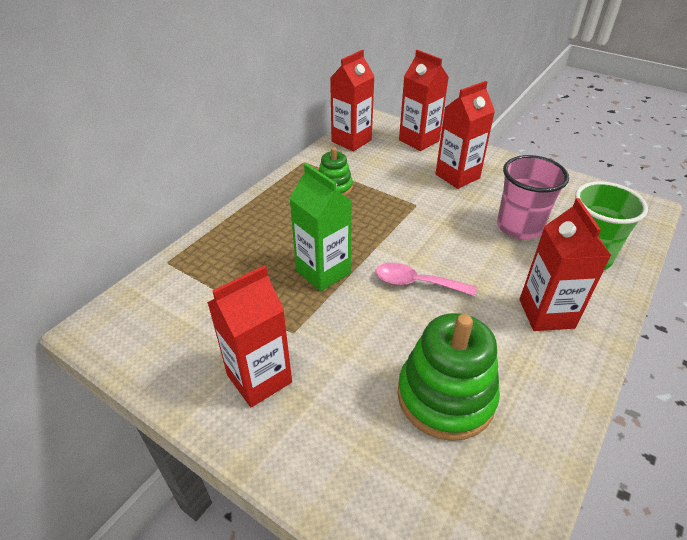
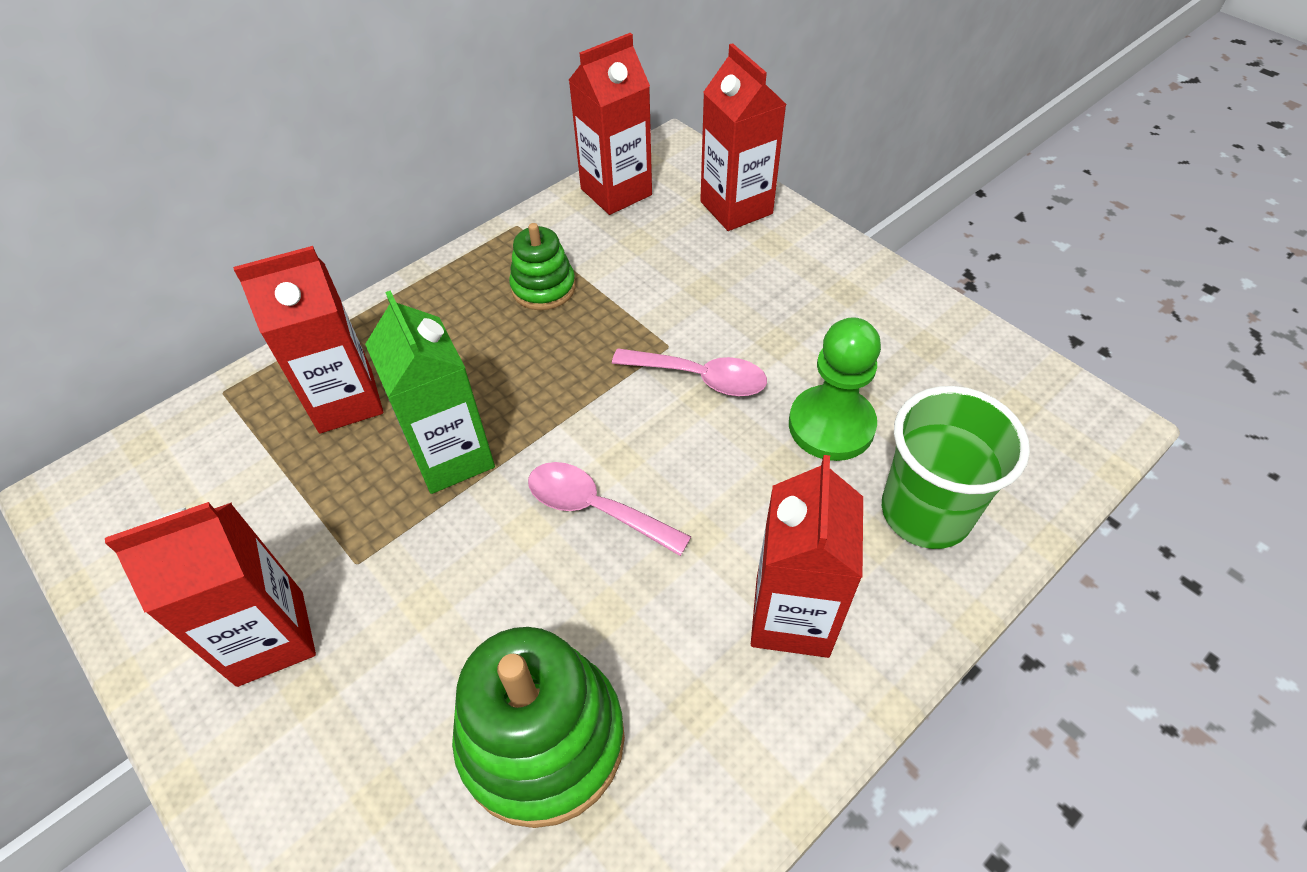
camera: 15 degrees right, 10 degrees up
(440, 216) = (700, 378): none -> pink spoon
(457, 176) = (770, 297): red carton -> red carton (346, 401)
(519, 227) = (831, 425): pink cup -> green pawn

